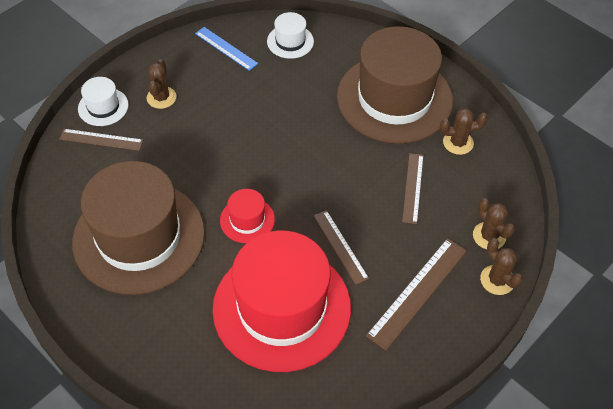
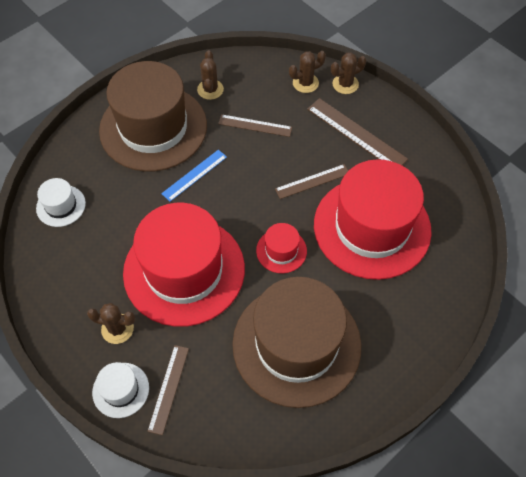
camera: 85 degrees left, 5 degrees up
(222, 140) = (184, 270): none -> red hat
(226, 48) = (57, 265): blue ruler -> blue ruler (194, 175)

